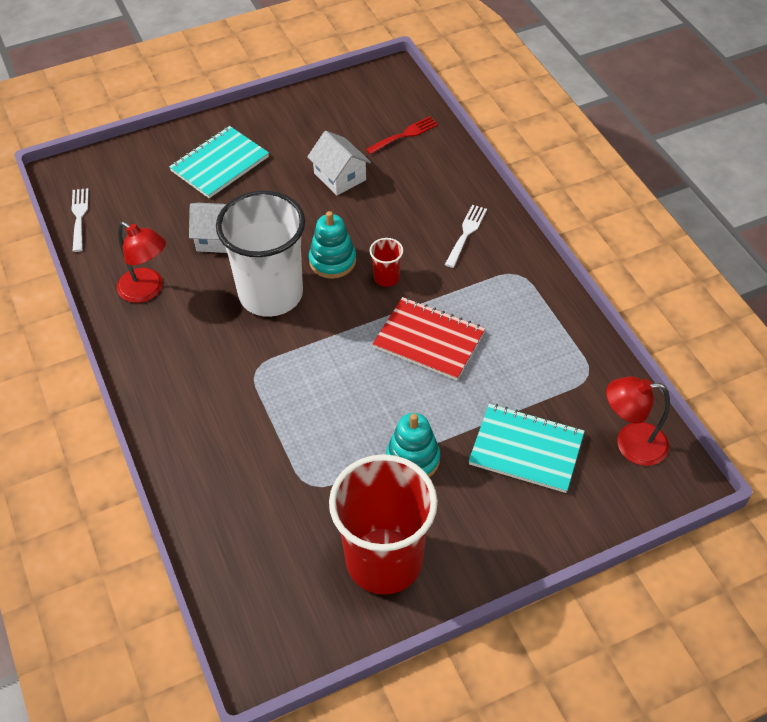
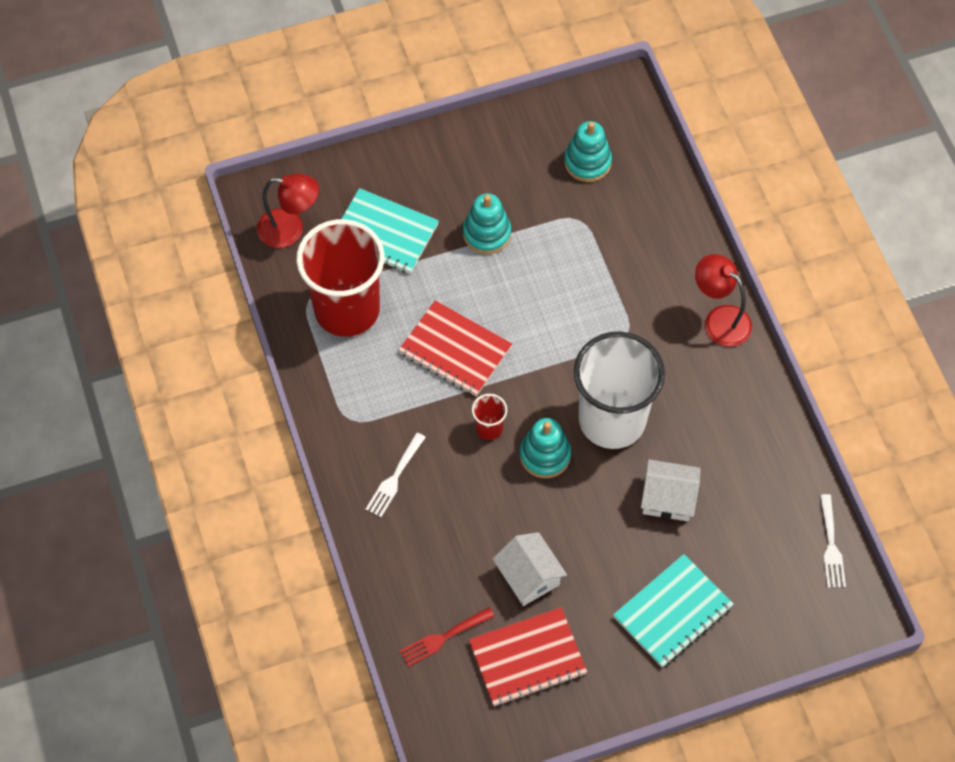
camera: 175 degrees left, 10 degrees up
(147, 290) = (742, 436): red lamp -> red lamp (719, 319)
(302, 556) = (587, 162): none -> turquoise stacking toy
(336, 128) = (527, 658): none -> red notebook
(384, 560) = (521, 153): red cup -> red cup (347, 309)

